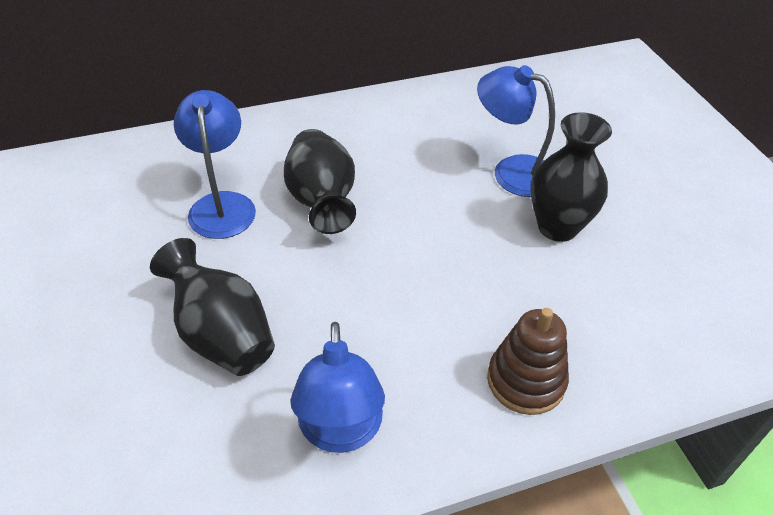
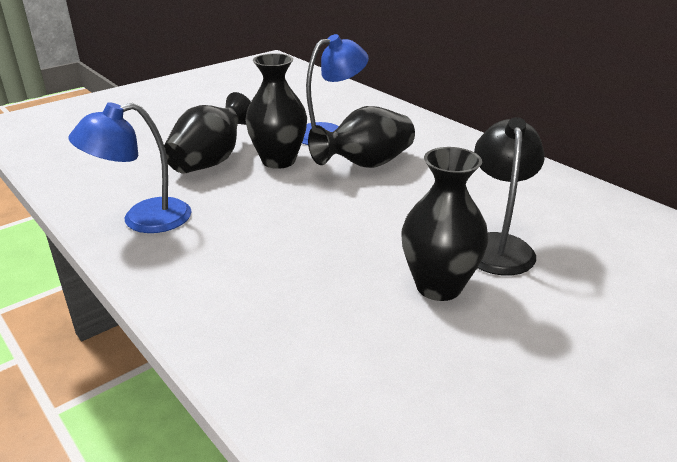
camera: 70 degrees right, 15 degrees down
(265, 269) = (278, 161): none -> black vase
(512, 171) = (497, 245): blue lamp -> black lamp
(526, 381) = (221, 295): brown stacking toy -> none

